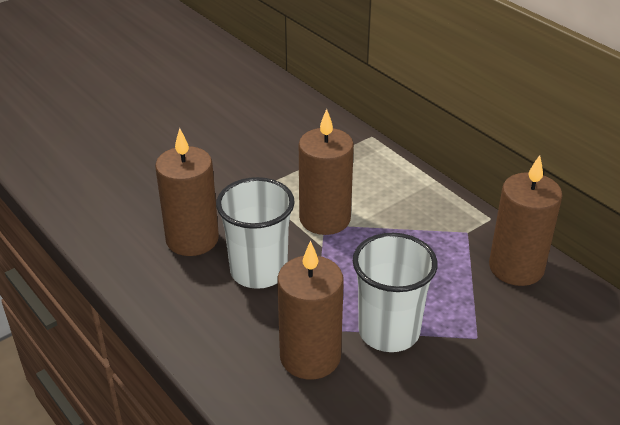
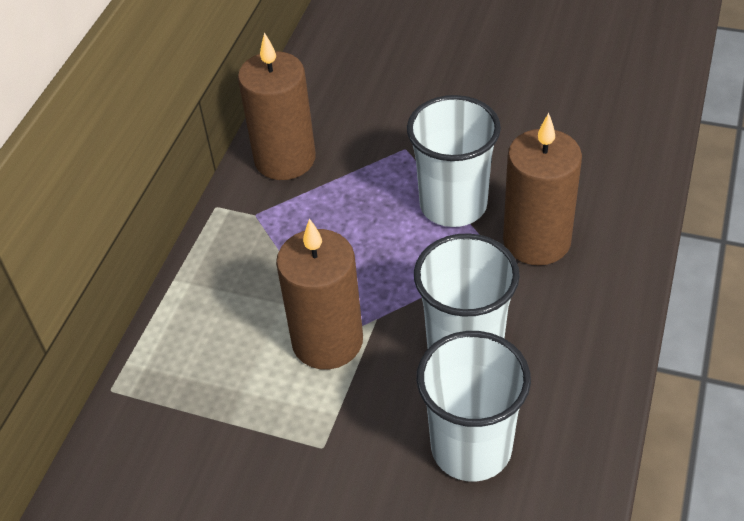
camera: 120 degrees left, 10 degrees up
(192, 239) = (471, 448): brown candle -> white cup

